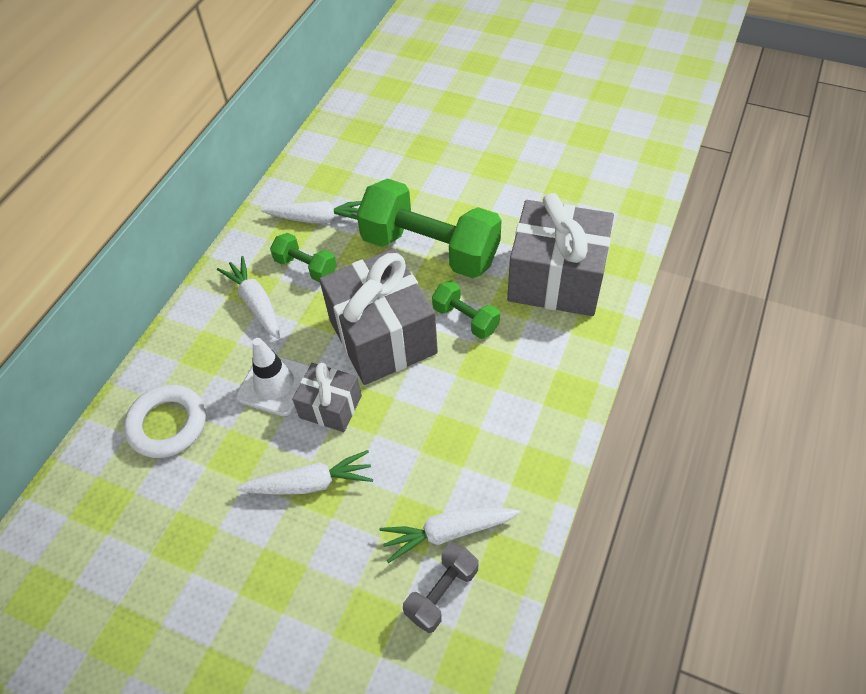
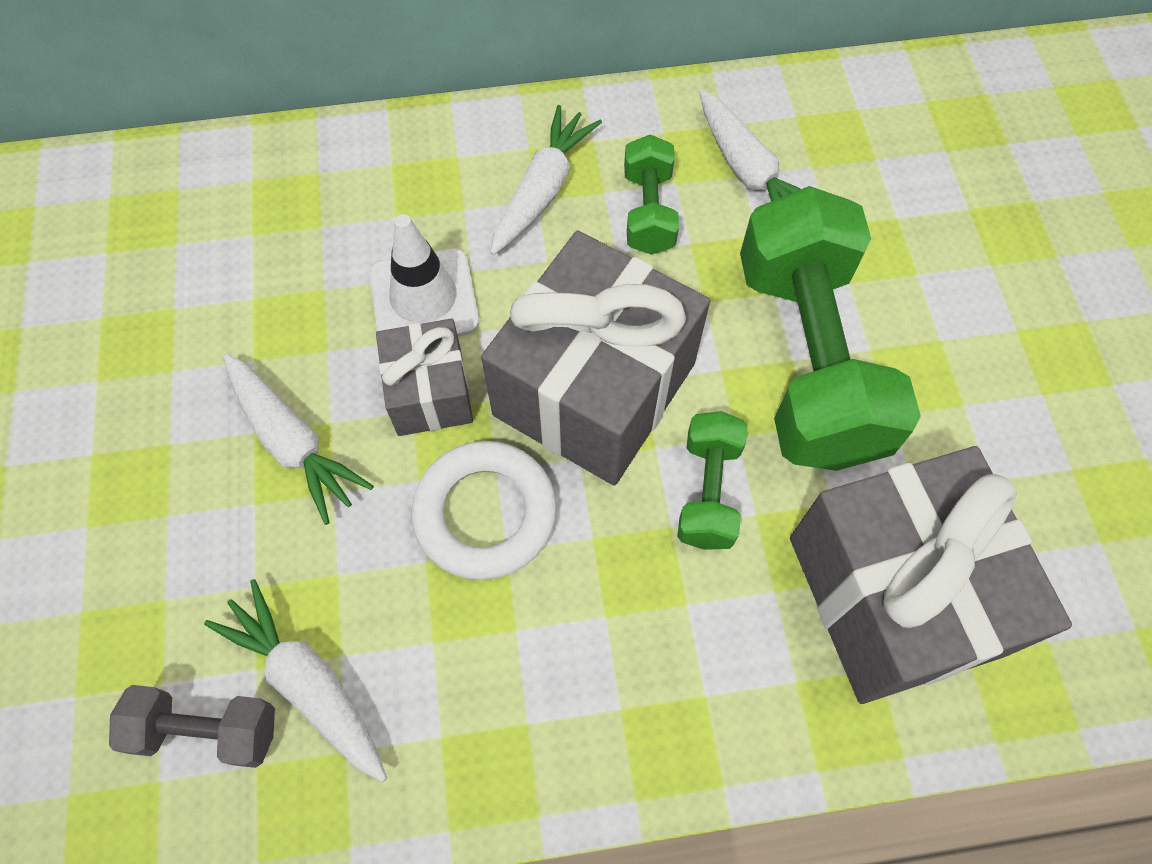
camera: 55 degrees right, 10 degrees up
(167, 424) = (290, 214): white ring -> white ring (485, 513)

